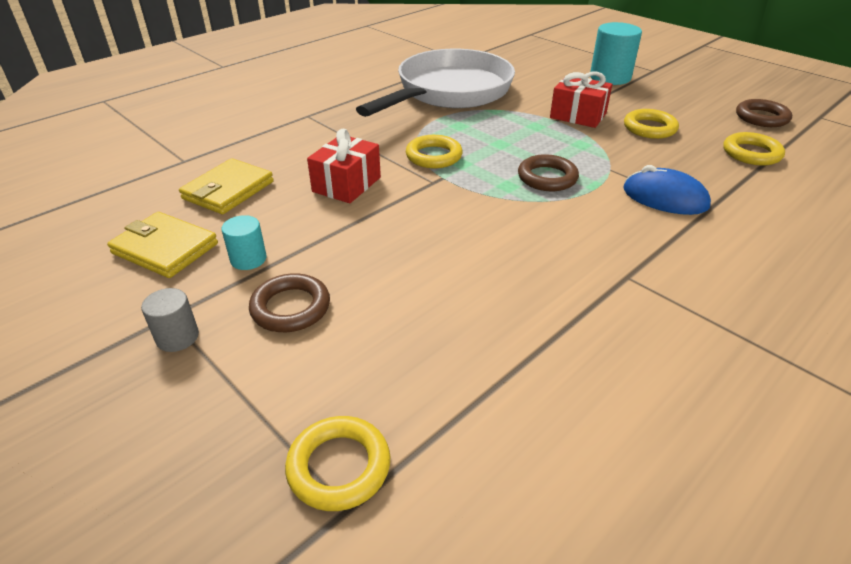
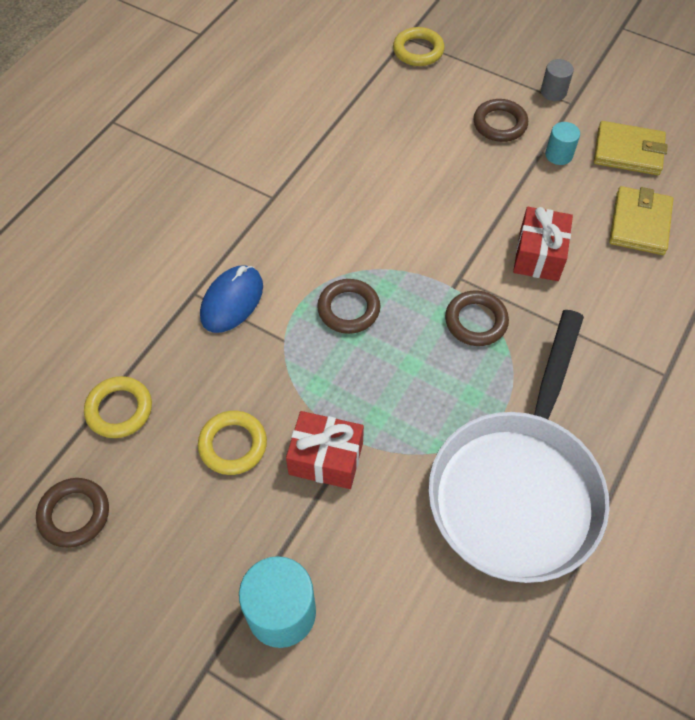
camera: 165 degrees right, 20 degrees up
(434, 156) = (476, 321): yellow ring -> brown ring
(664, 198) = (232, 301): blue mouse -> blue mouse turned 75 degrees counterclockwise

